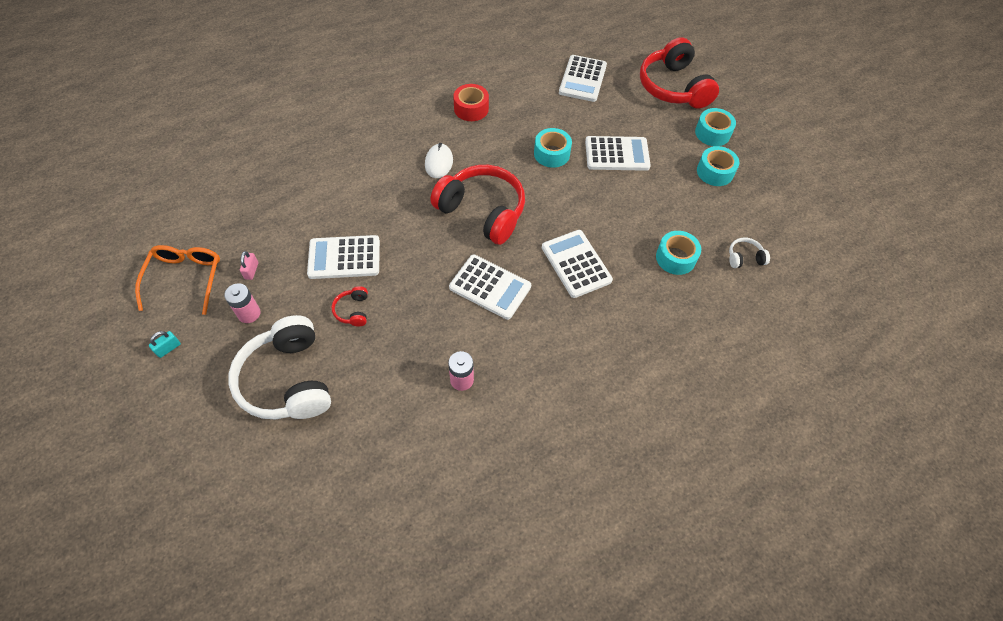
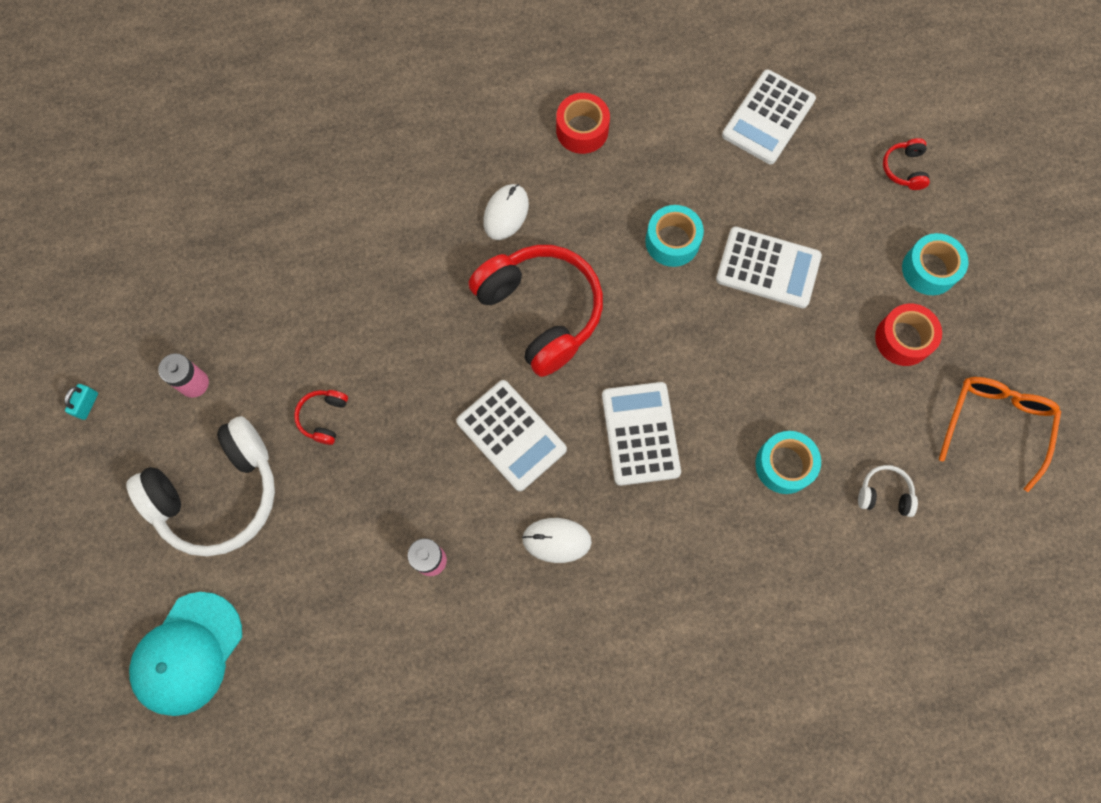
camera: 20 degrees right, 15 degrees up
(168, 348) = (87, 405): turquoise padlock -> turquoise padlock turned 45 degrees counterclockwise
(185, 278) = (128, 307): orange glasses -> orange glasses (995, 424)
(251, 271) = (212, 319): pink padlock -> none
(288, 380) = (218, 493): white headphones -> white headphones turned 120 degrees counterclockwise
(294, 498) = (187, 653): none -> turquoise cap
(344, 257) = (334, 333): white calculator -> none
(545, 342) = (556, 540): none -> white mouse
(673, 87) = (904, 169): red headphones -> red headphones, size x0.42
(715, 172) = (903, 339): turquoise tape -> red tape

